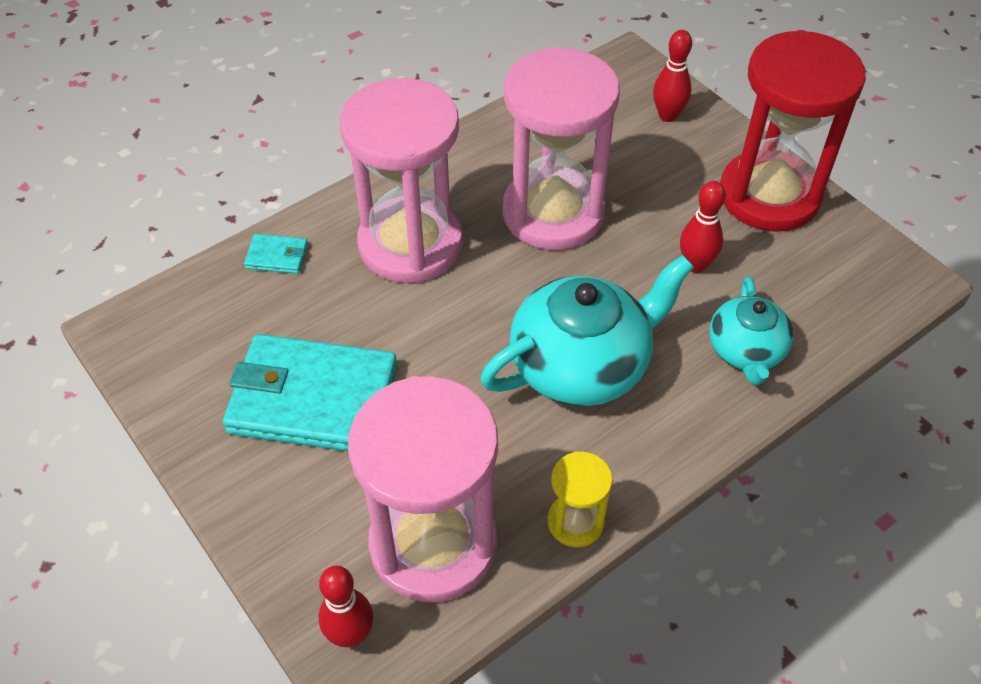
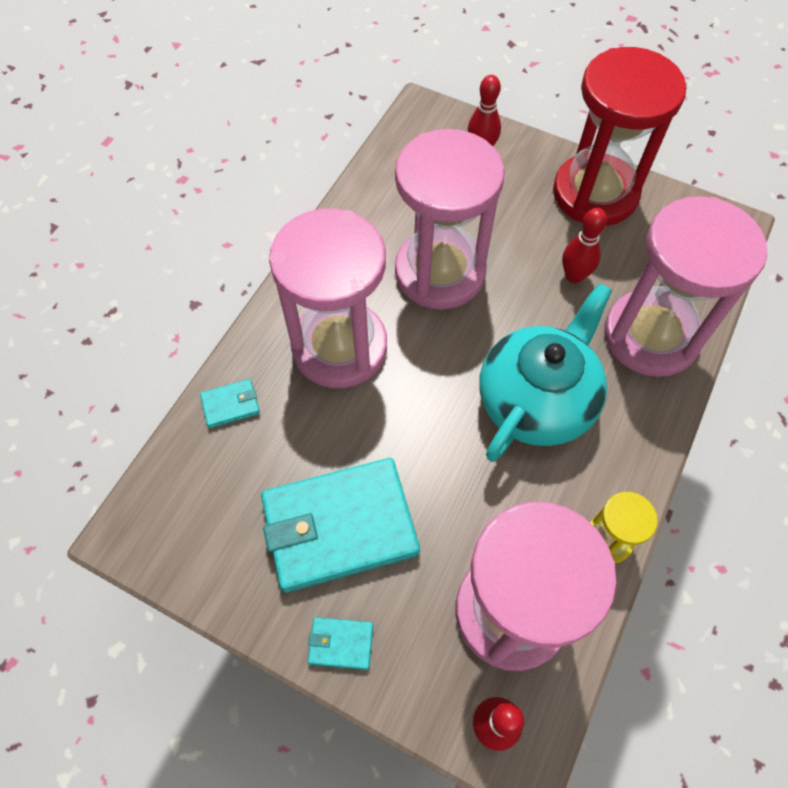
camera: 25 degrees left, 10 degrees up
(251, 499) = (341, 643): none -> turquoise wallet
(746, 351) = (650, 336): turquoise teapot -> pink hourglass

